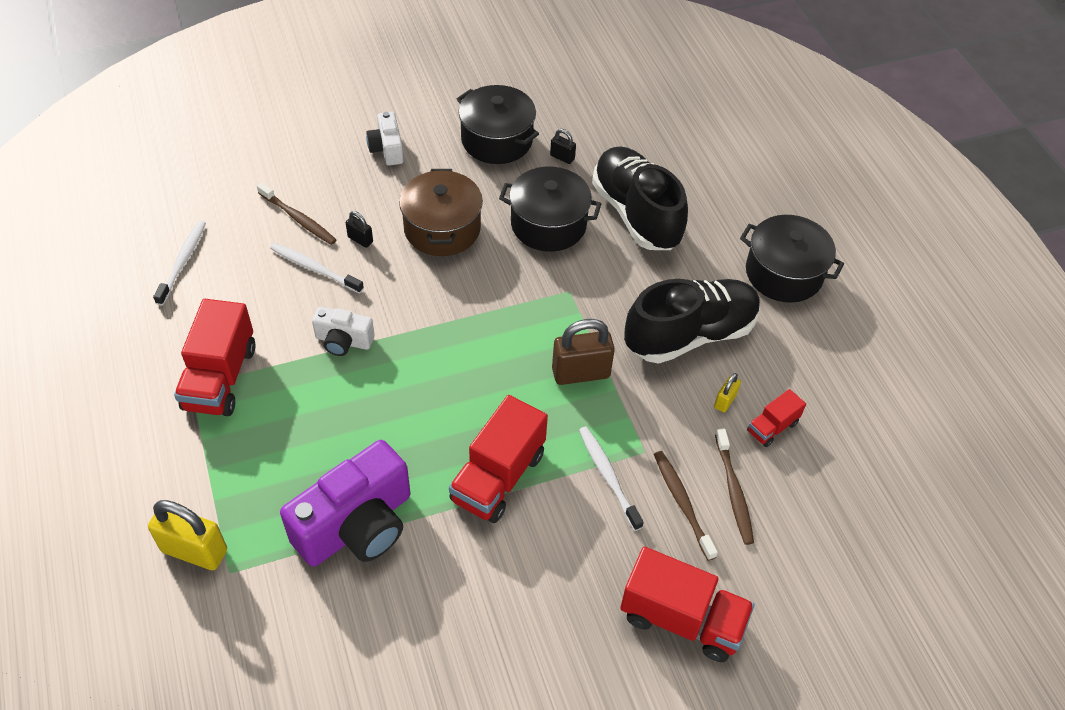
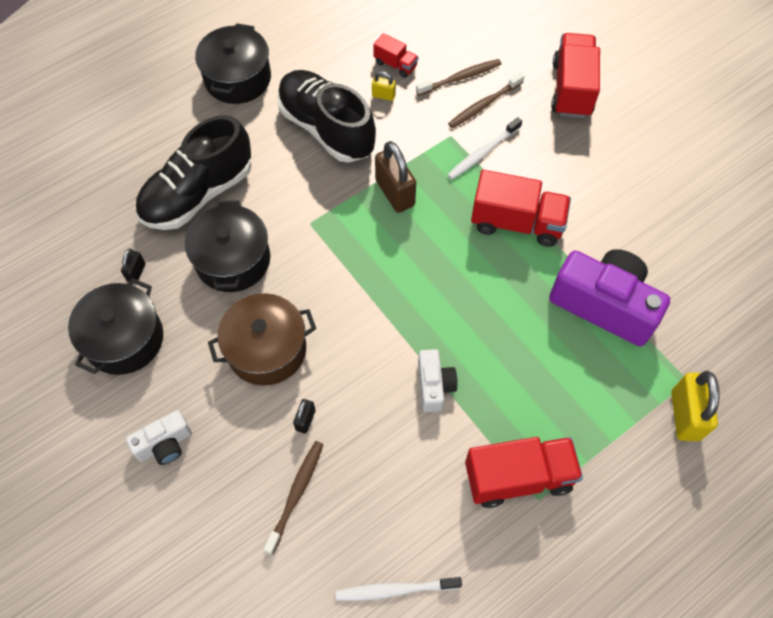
camera: 105 degrees left, 10 degrees up
(314, 268) = (357, 449): white toothbrush -> none

